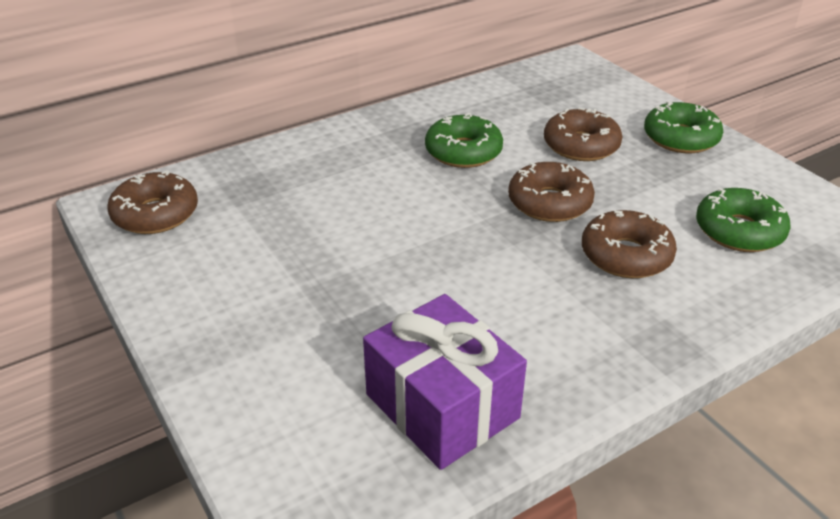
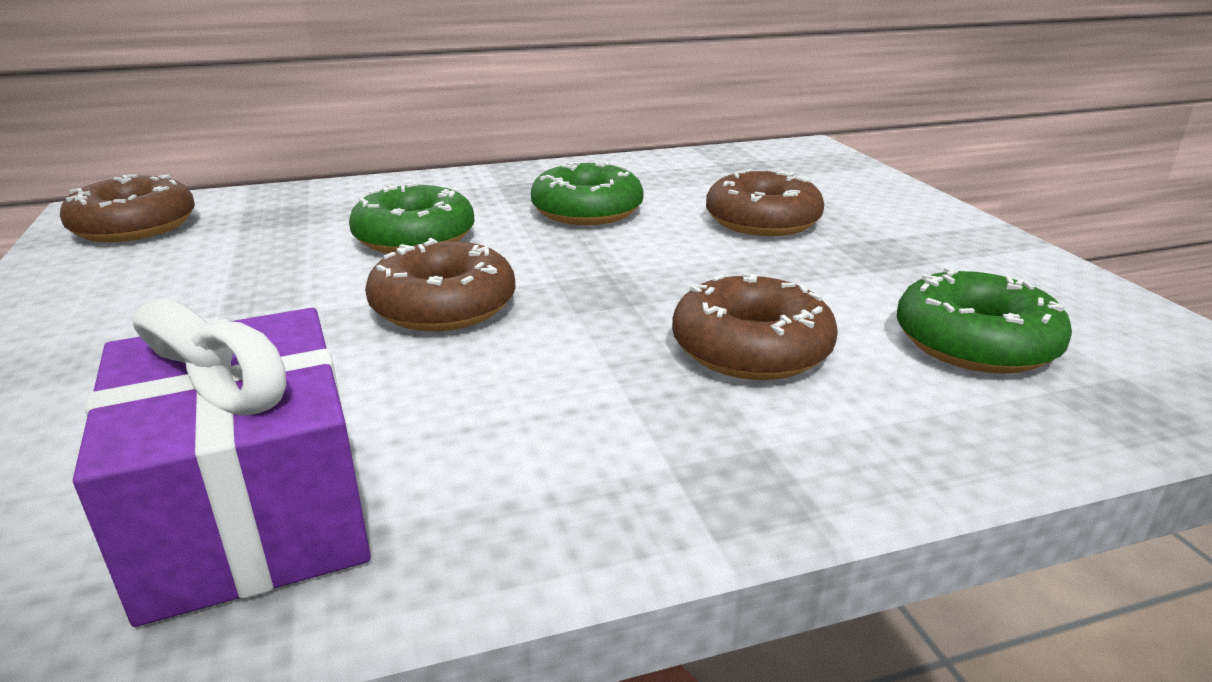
camera: 15 degrees right, 10 degrees down
(549, 203) = (670, 273): brown donut -> brown donut (444, 306)
(680, 138) = (924, 228): green donut -> green donut (415, 237)

